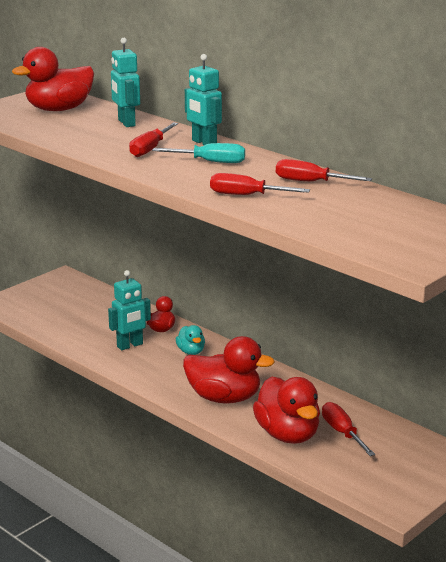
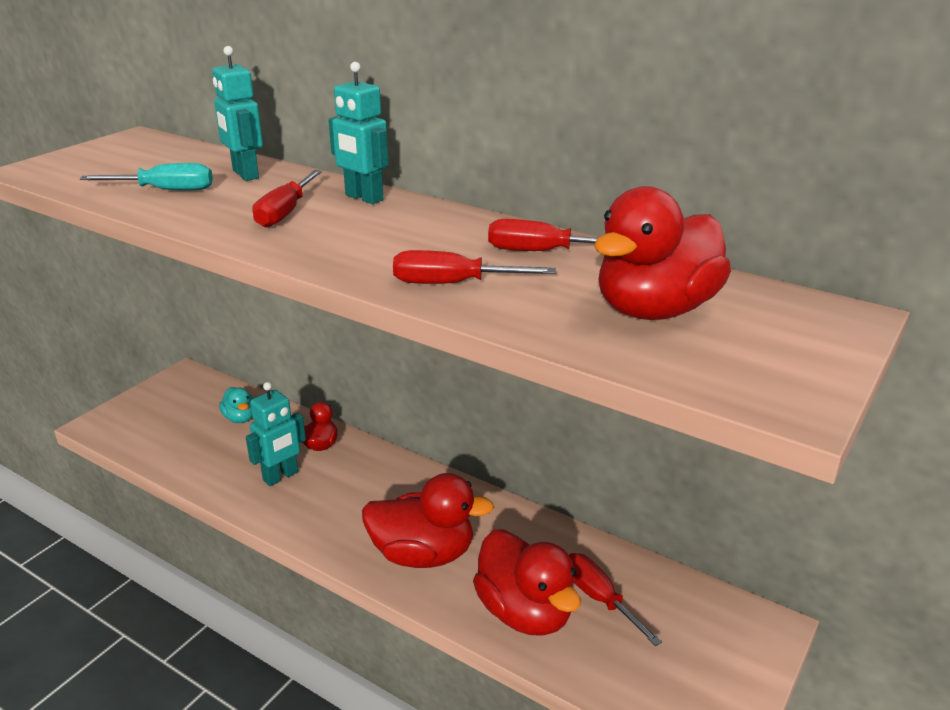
camera: 10 degrees left, 5 degrees up
(59, 109) = (146, 160): red duck -> red duck (655, 310)
(191, 351) = (364, 478): turquoise duck -> turquoise duck (240, 418)
(210, 162) = (380, 228): turquoise screwdriver -> turquoise screwdriver (165, 190)

